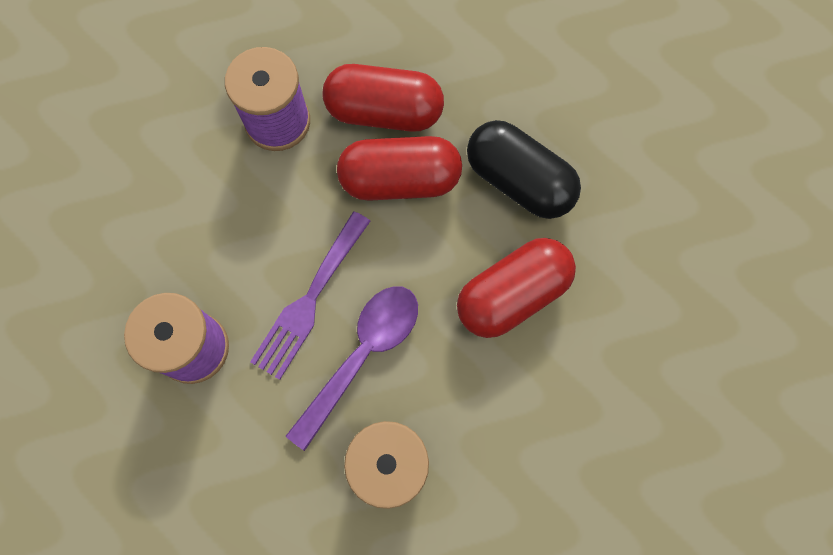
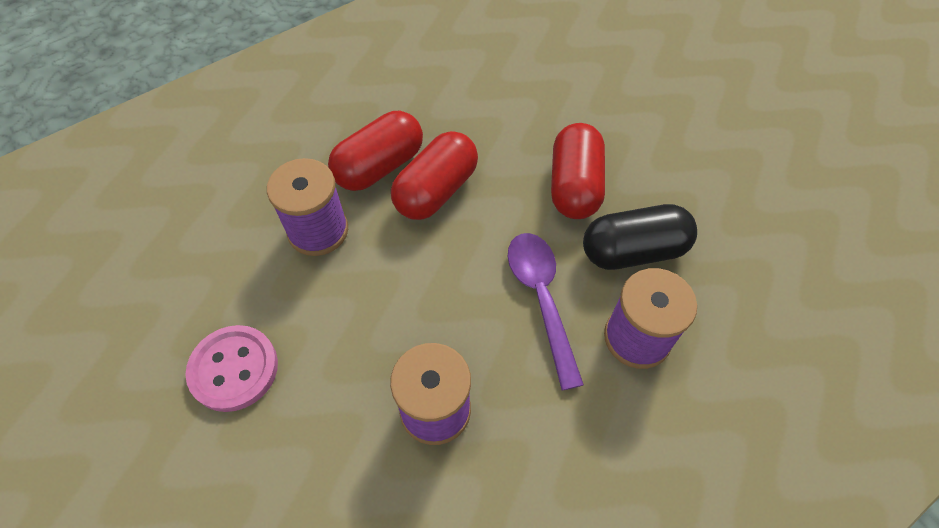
camera: 50 degrees left, 15 degrees down
(111, 172) = (234, 369): none -> pink button
(309, 300) = (470, 304): purple fork -> none
(519, 181) = (501, 131): black capsule -> black capsule (633, 251)

